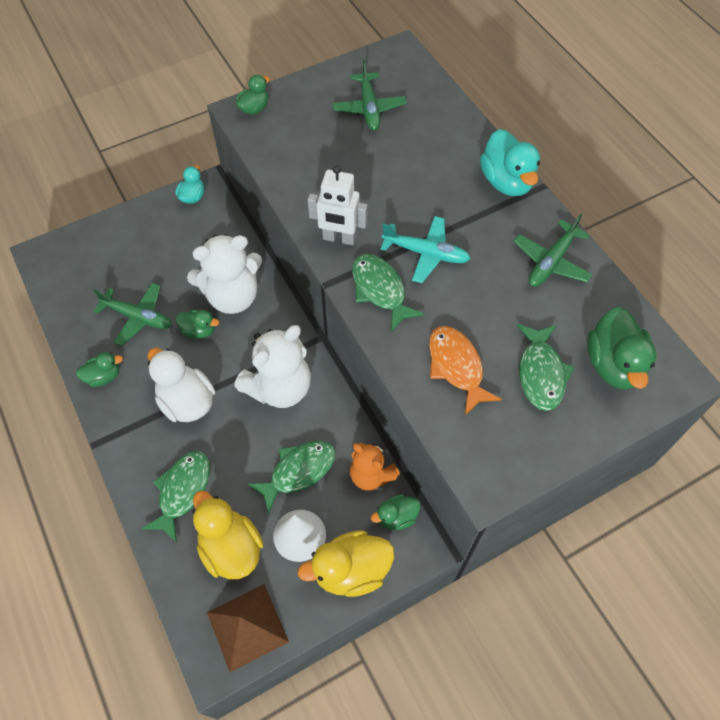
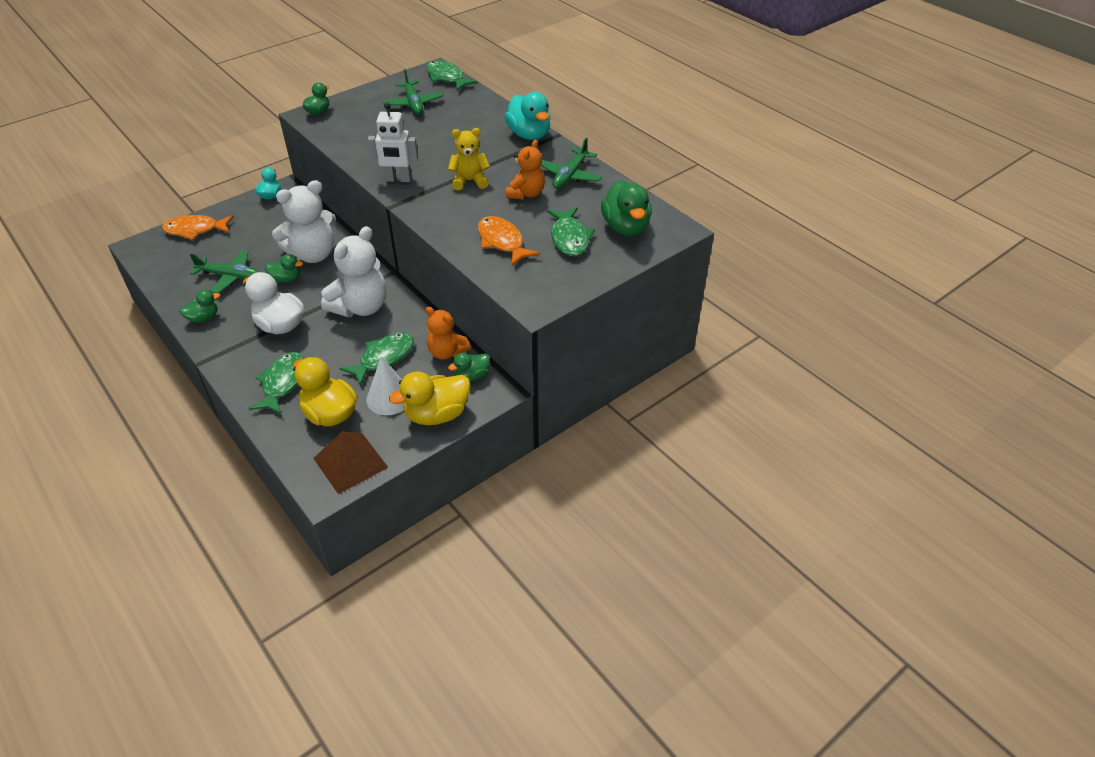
camera: 10 degrees left, 15 degrees down
(105, 238) = (195, 230): none -> orange fish
(380, 290) = (435, 205): green fish -> green fish (447, 78)
(426, 253) = (470, 181): turquoise plane -> yellow teddy bear
(493, 286) = (526, 194): none -> orange teddy bear

